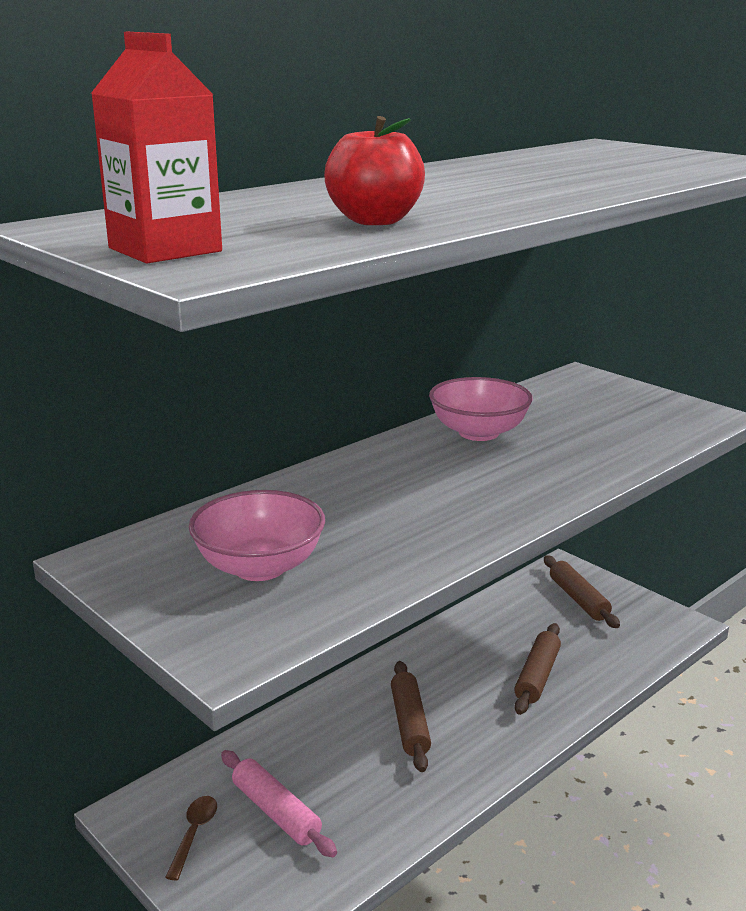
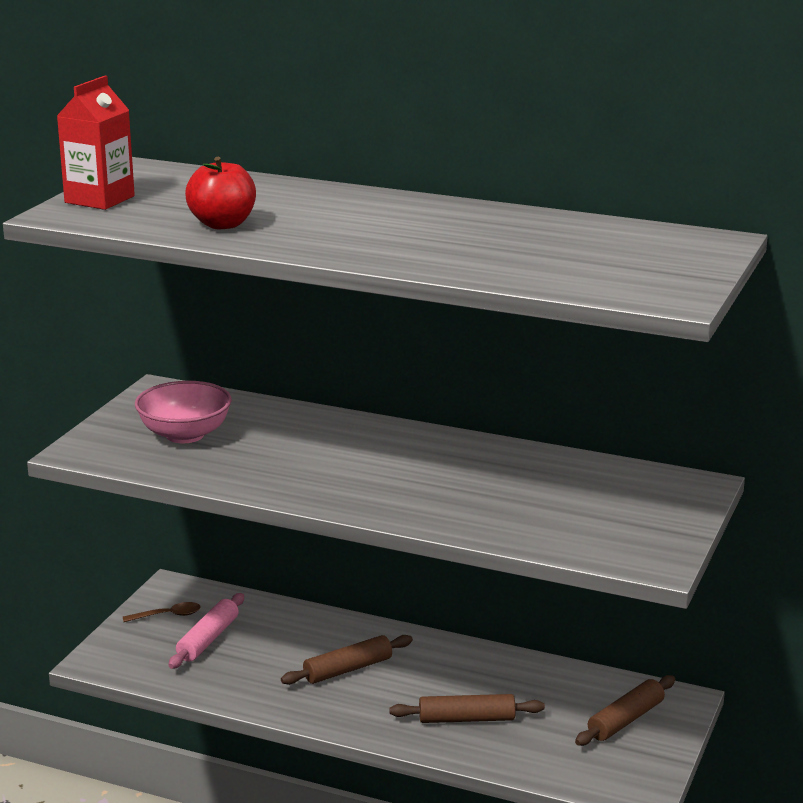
camera: 65 degrees right, 0 degrees up
(478, 432) = (487, 462): pink bowl -> none

